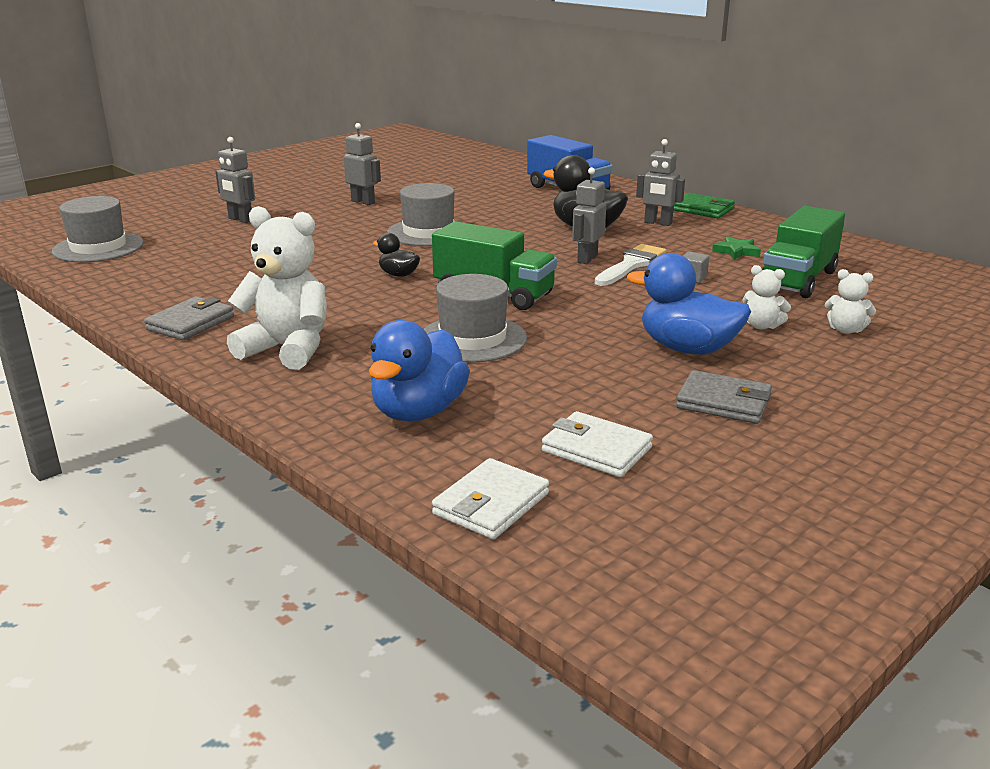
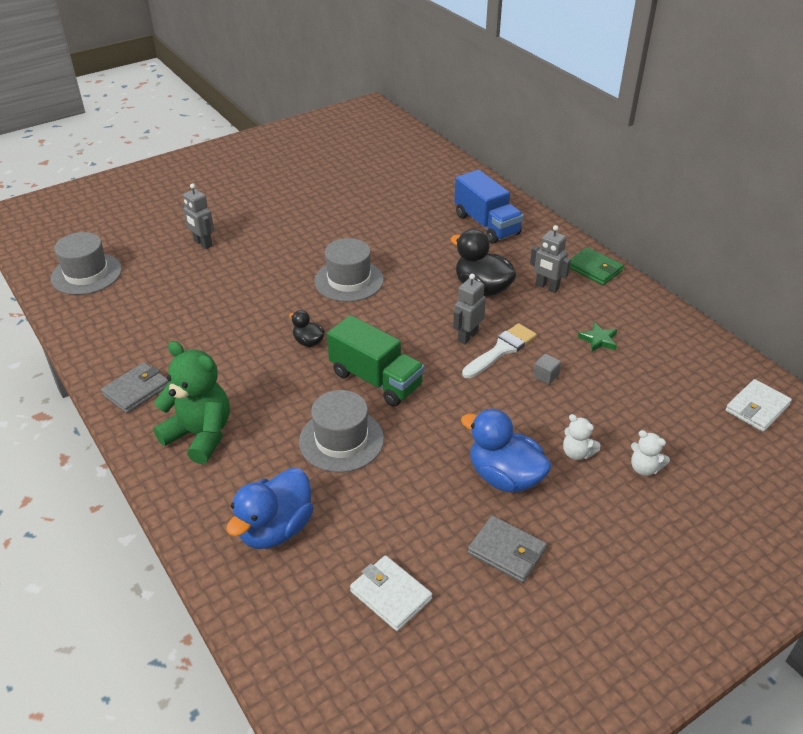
camera: 10 degrees right, 15 degrees up
(287, 349) = (200, 435): white teddy bear -> green teddy bear
(363, 202) = (308, 226): grey robot -> none
(491, 504) = (297, 646): white wallet -> white wallet (757, 408)
(798, 280) = (634, 390): green truck -> none

